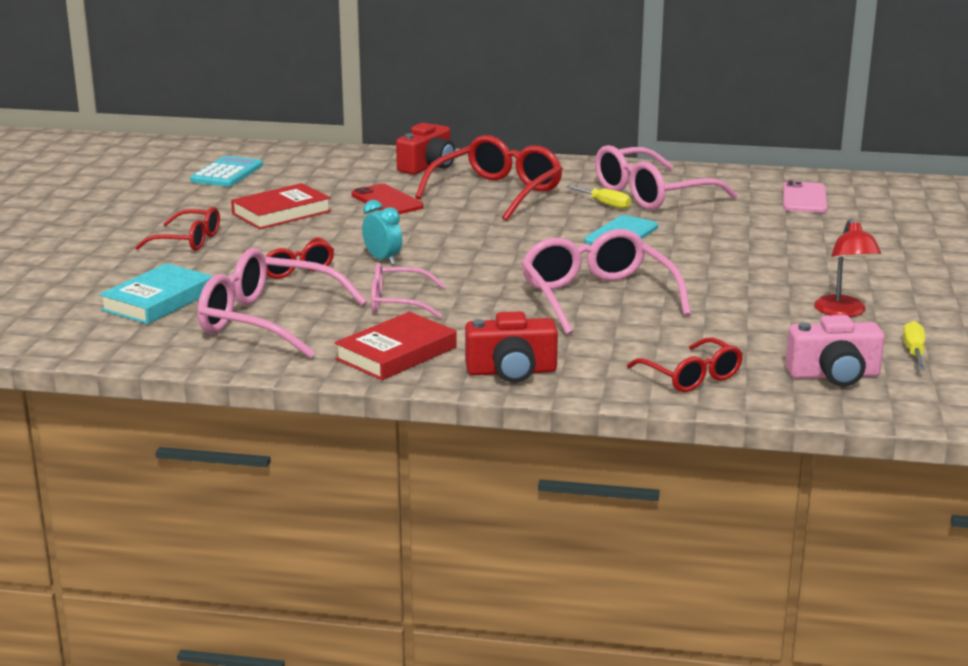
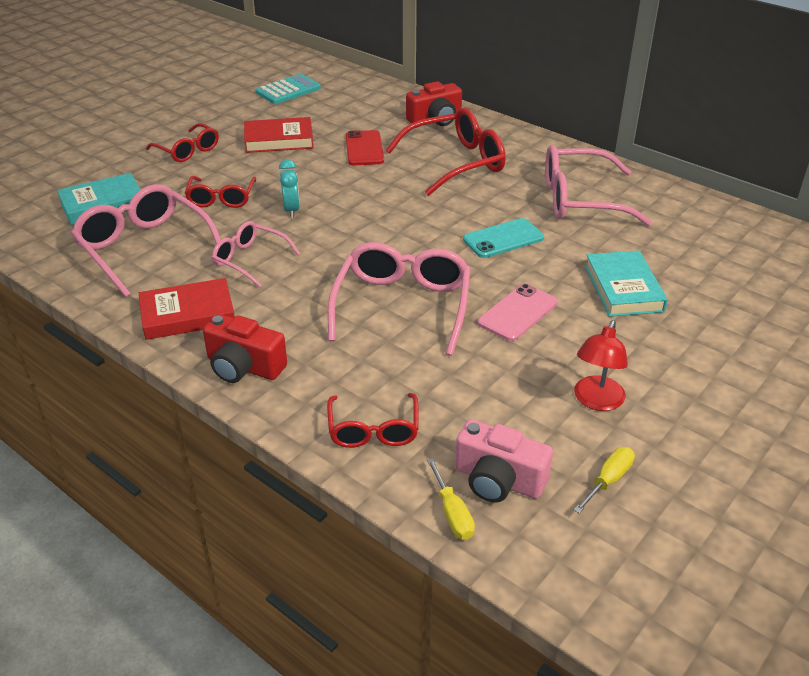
camera: 30 degrees right, 15 degrees up
(605, 204) = (528, 200): yellow screwdriver -> yellow screwdriver (452, 513)
(769, 242) = (623, 288): none -> turquoise book
(804, 198) = (715, 244): pink phone -> pink phone (517, 313)

